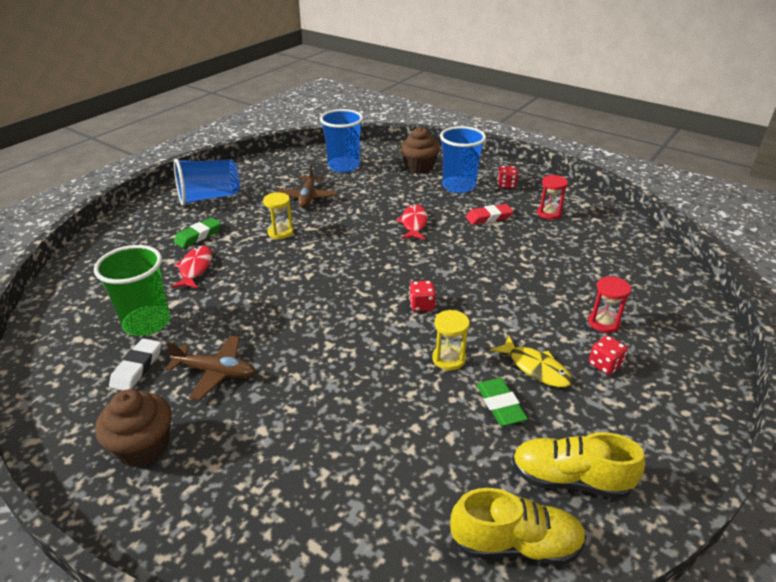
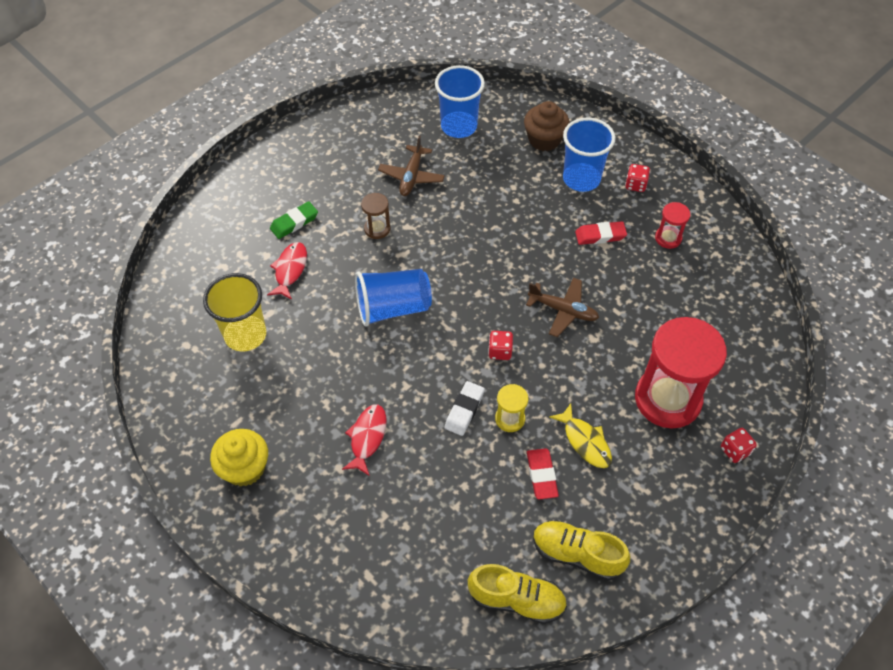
camera: 10 degrees right, 20 degrees up
(137, 368) = (238, 386): white eraser -> white eraser (464, 410)
(143, 446) = (245, 468): brown cupcake -> yellow cupcake
(147, 323) = (245, 335): green cup -> yellow cup
(209, 197) = (307, 162): blue cup -> blue cup (393, 308)
(216, 372) = (304, 402): brown plane -> brown plane (563, 310)
(280, 232) = (377, 229): yellow hourglass -> brown hourglass
(414, 223) = (517, 234): red fish -> red fish (367, 437)
(500, 405) = (541, 475): green eraser -> red eraser
(603, 323) = (667, 399): red hourglass -> red hourglass, size x2.24
(604, 365) = (649, 448): red dice -> red dice (735, 450)

